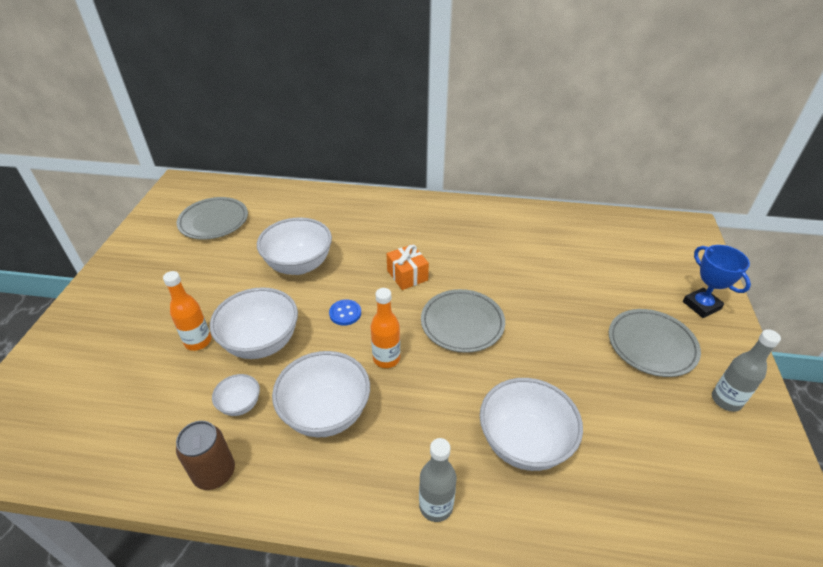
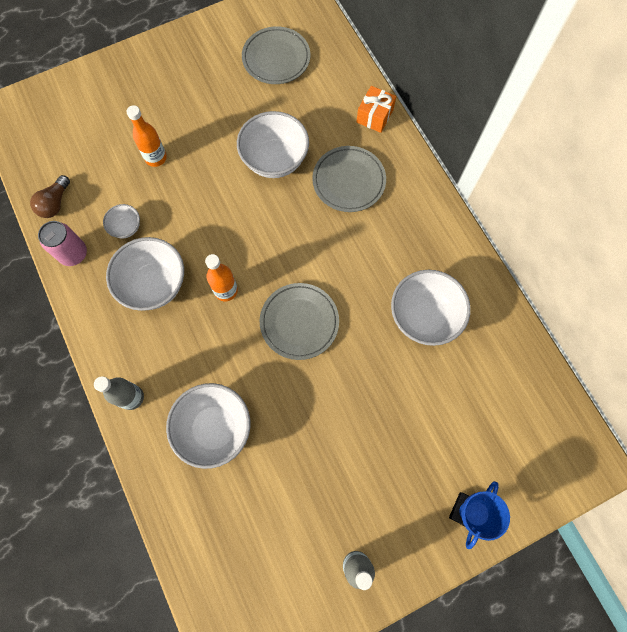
camera: 55 degrees right, 30 degrees up
(136, 459) = (55, 203): none -> brown light bulb
(214, 473) = (73, 254): brown can -> pink can
(261, 343) = (182, 198): white bowl -> white bowl (424, 316)
(345, 313) = (249, 231): blue button -> none
(407, 275) = (323, 247): orange gift -> orange gift (374, 116)
(651, 345) = (380, 483): grey plate -> grey plate (348, 181)

